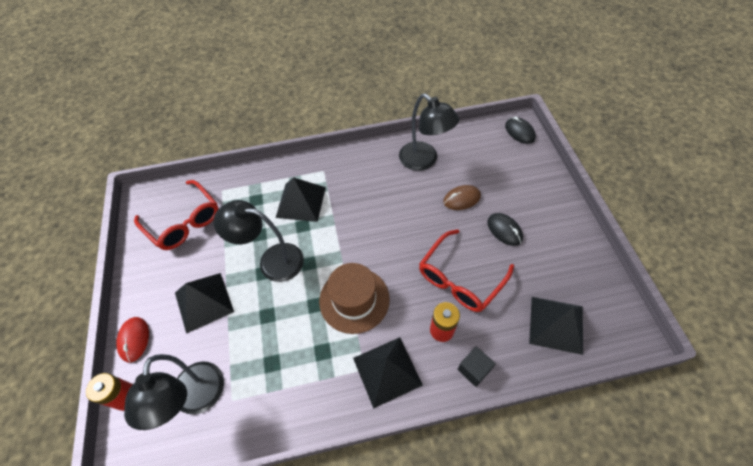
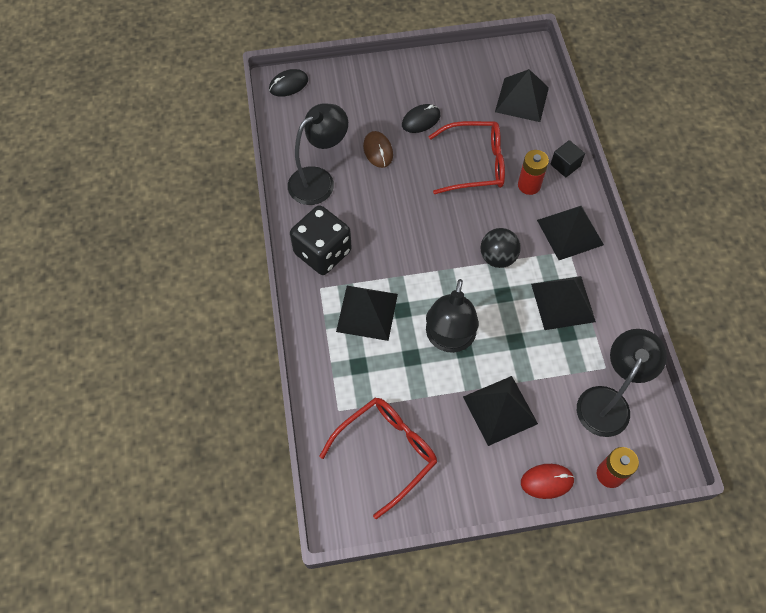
camera: 90 degrees left, 5 degrees up
(197, 400) = (607, 401): black lamp -> black lamp turned 60 degrees counterclockwise
(305, 360) = (563, 302): none -> black pyramid
(354, 299) = (497, 257): brown hat -> black ball
(355, 169) = (322, 252): none -> black dice
(460, 278) = (475, 164): red glasses -> red glasses turned 45 degrees counterclockwise

